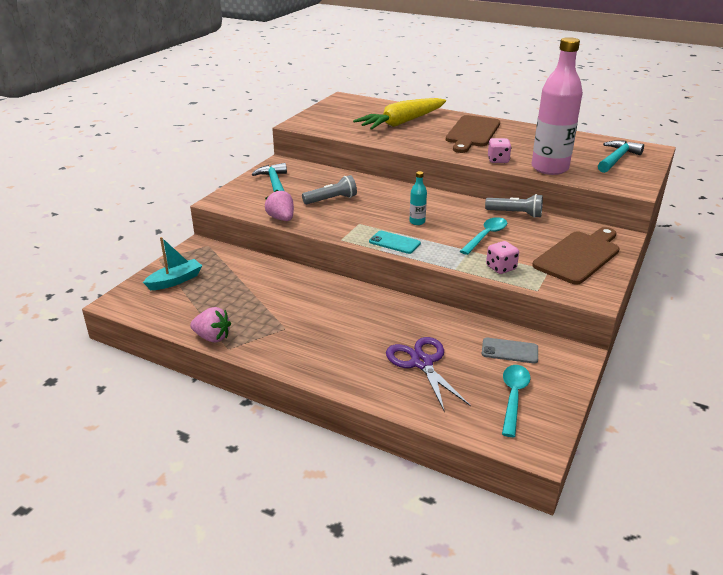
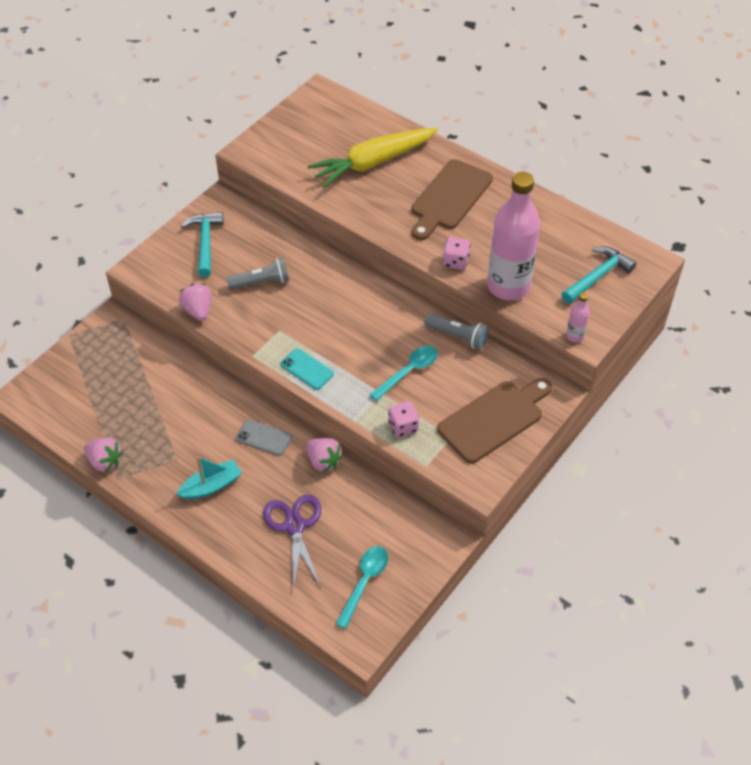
camera: 10 degrees right, 20 degrees up
(175, 281) = (81, 372): turquoise boat -> turquoise boat (211, 486)
(417, 222) = (343, 336): turquoise bottle -> none
(428, 315) = (323, 461): none -> pink strawberry
(509, 351) = (385, 523): grey phone -> grey phone (263, 438)
(624, 187) = (574, 336): none -> pink bottle

